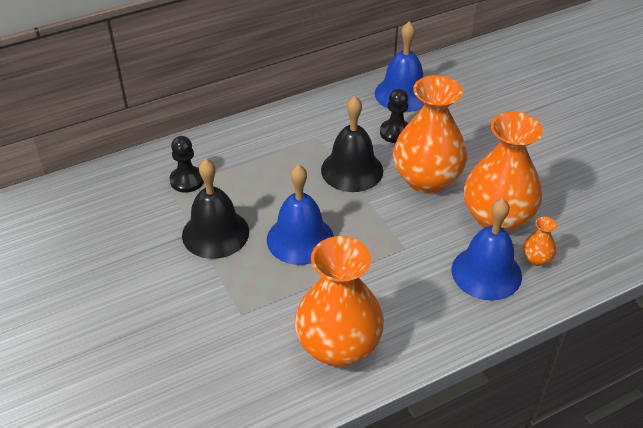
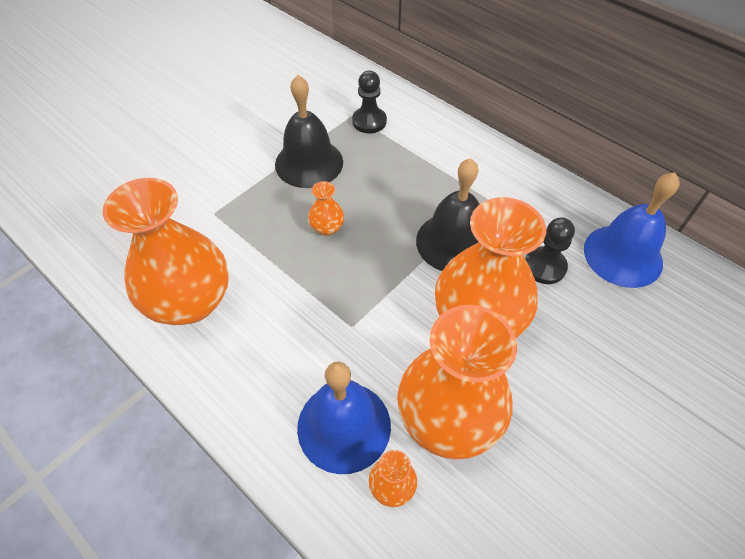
camera: 70 degrees right, 10 degrees up
(300, 239) = (327, 228): blue bell -> orange vase

